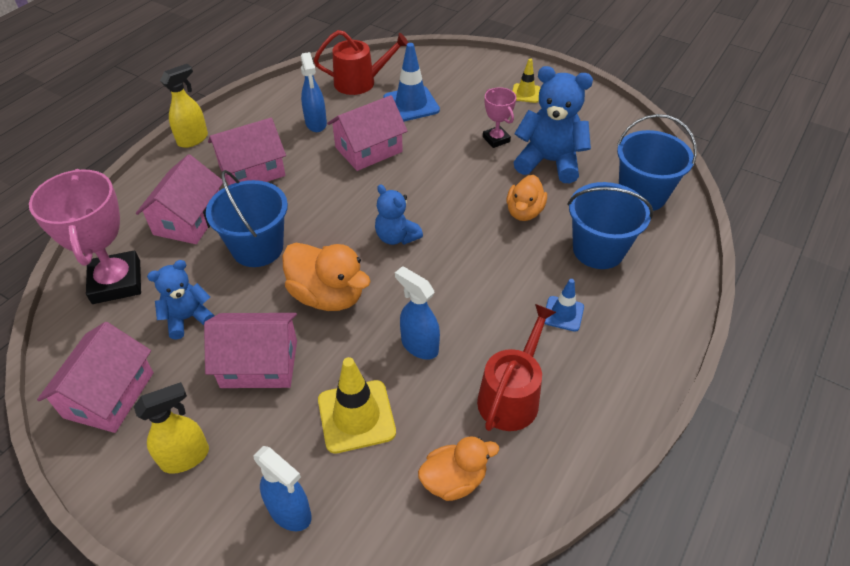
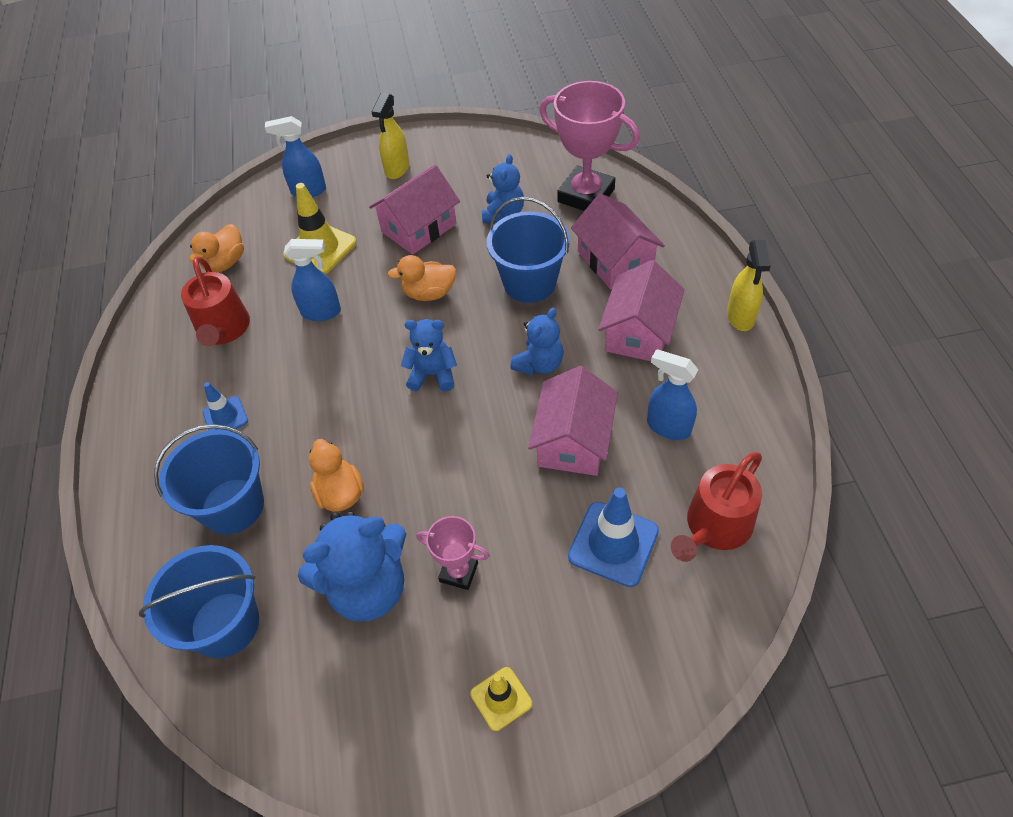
camera: 140 degrees right, 5 degrees up
(109, 395) = (484, 157): pink house -> none
(327, 295) = (429, 293): orange duck -> orange duck, size x0.66
(329, 196) = (539, 364): none -> blue teddy bear

